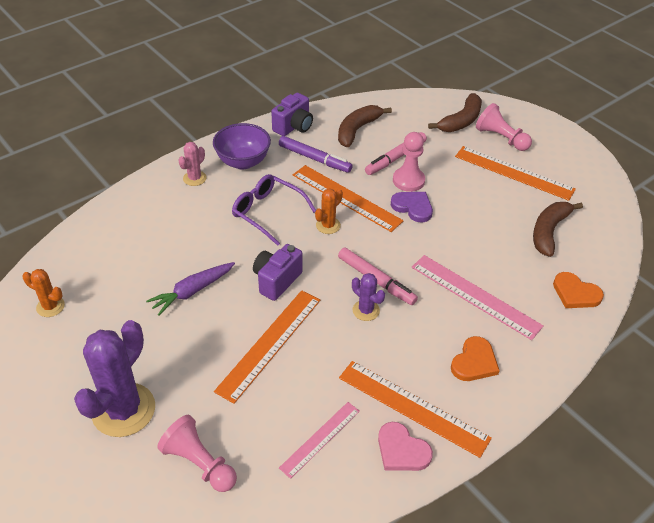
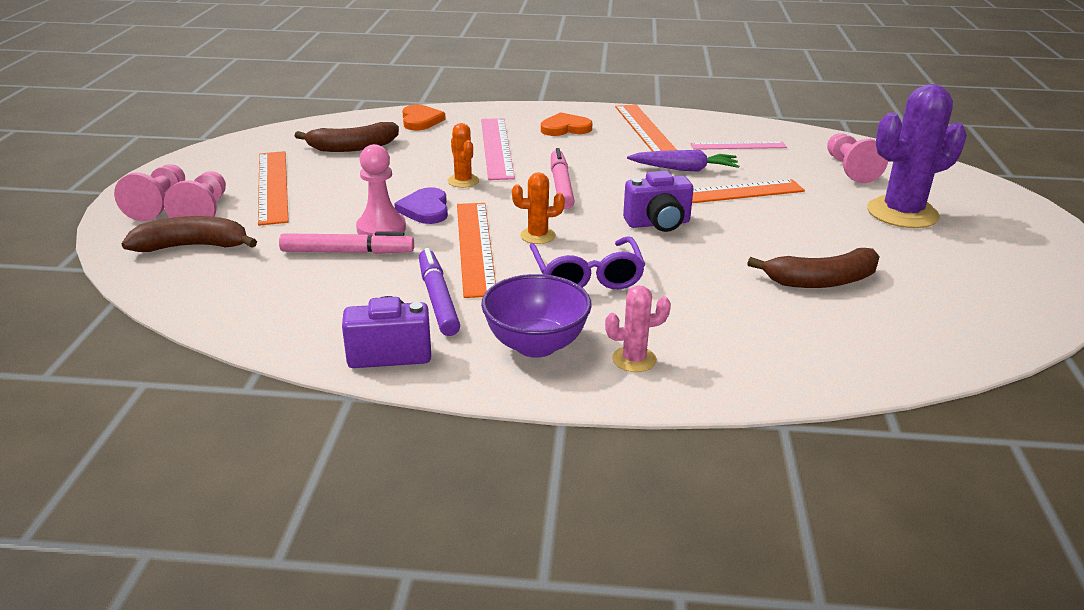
camera: 135 degrees left, 15 degrees down
(50, 306) = (956, 312): orange cactus -> orange cactus (463, 181)
(192, 291) = (761, 253): purple carrot -> purple carrot (684, 169)
(357, 130) = (321, 302): brown banana -> brown banana (821, 281)
(366, 310) = (602, 176): purple cactus -> none
(402, 450) = (684, 124): pink heart -> none
(529, 129) = (159, 205): none -> pink pawn

